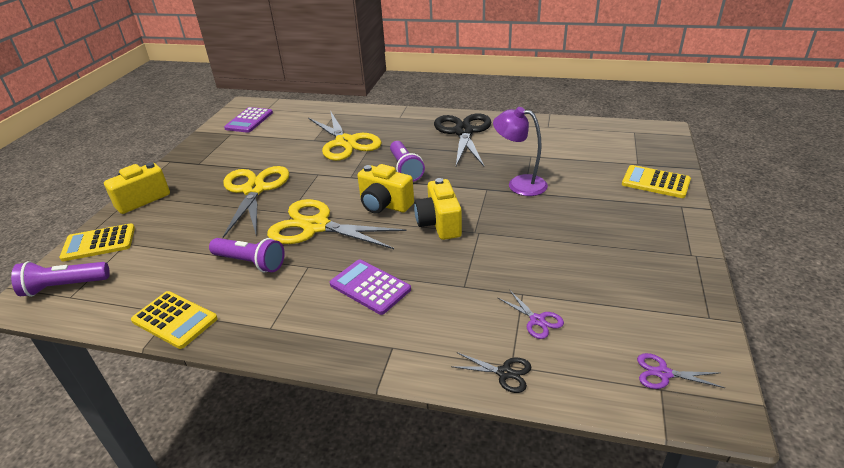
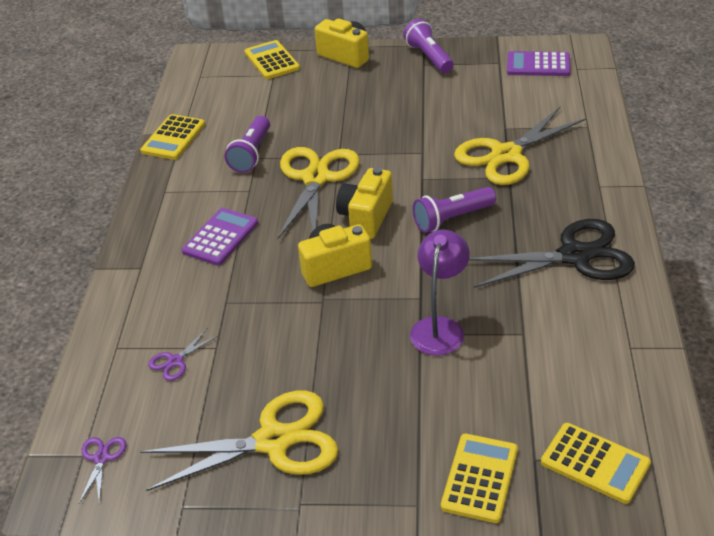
camera: 80 degrees right, 5 degrees up
(64, 287) = (212, 68): purple flashlight -> purple flashlight (429, 57)
(254, 190) = (377, 118): yellow scissors -> yellow scissors (273, 441)
(504, 373) = (107, 343): black scissors -> none
(638, 146) = (595, 463): none -> yellow calculator

